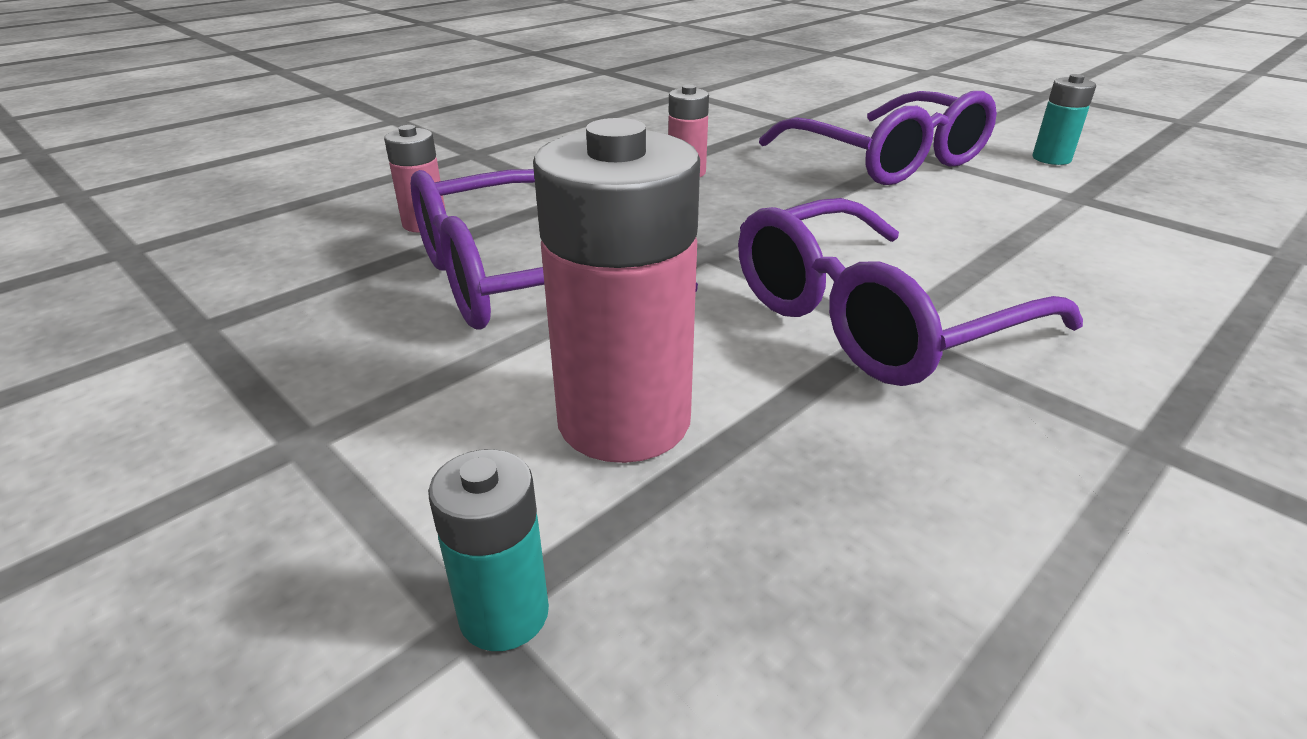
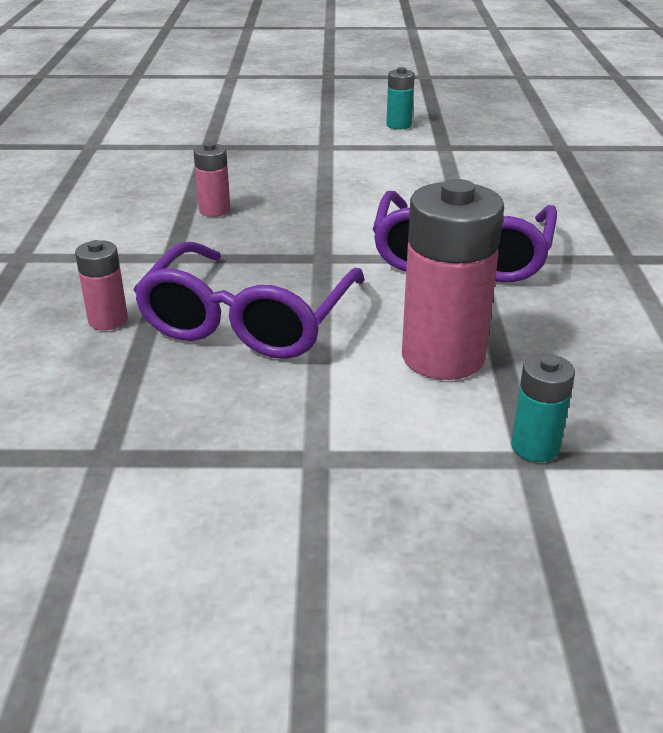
camera: 45 degrees left, 0 degrees up
(888, 160) = (318, 156): purple glasses -> none

